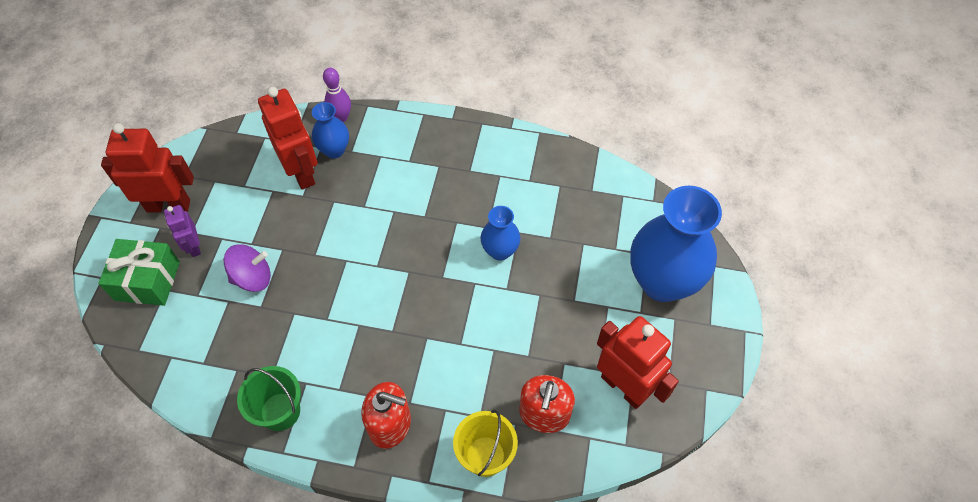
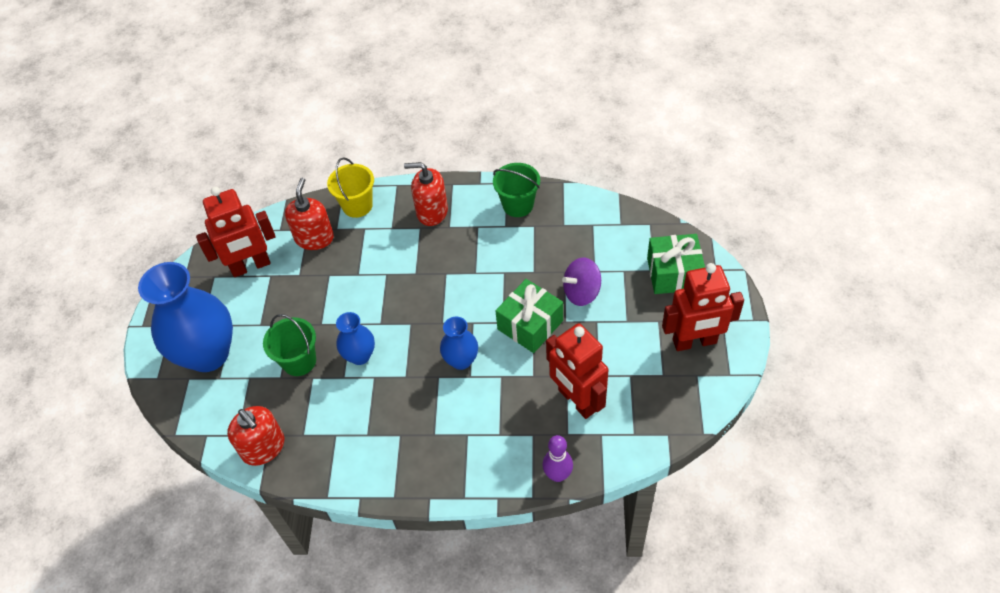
camera: 175 degrees right, 5 degrees down
(194, 246) = (648, 309): purple robot -> none
(319, 252) = (530, 325): none -> green gift
(334, 150) = (551, 432): blue vase -> blue vase (461, 360)
(563, 256) = (299, 361): none -> green bucket
(597, 180) = (263, 447): none -> red soap dispenser
(624, 387) = (251, 266): red robot -> red robot turned 60 degrees counterclockwise

